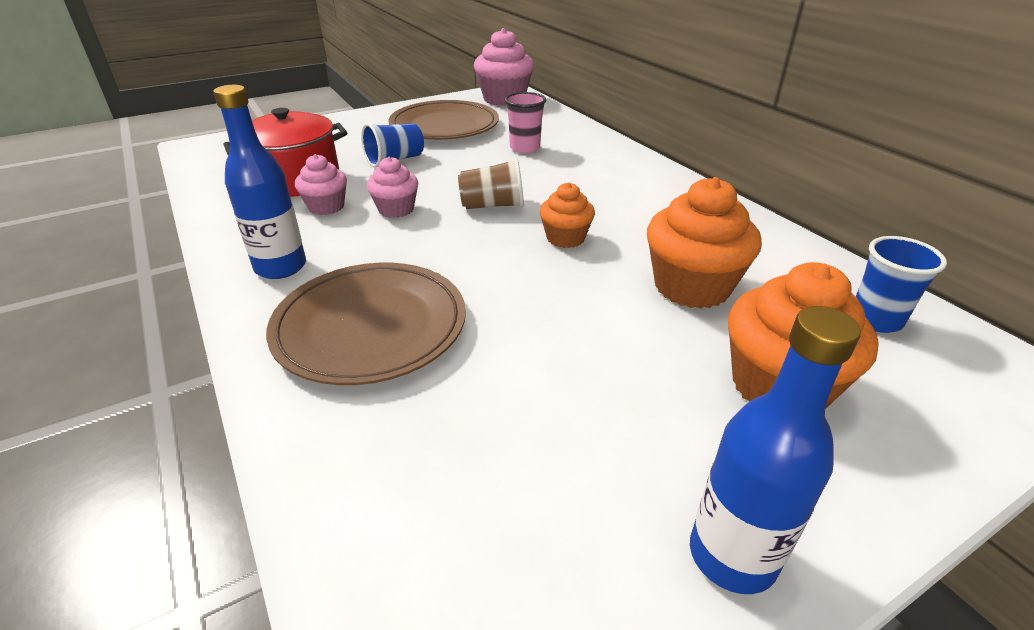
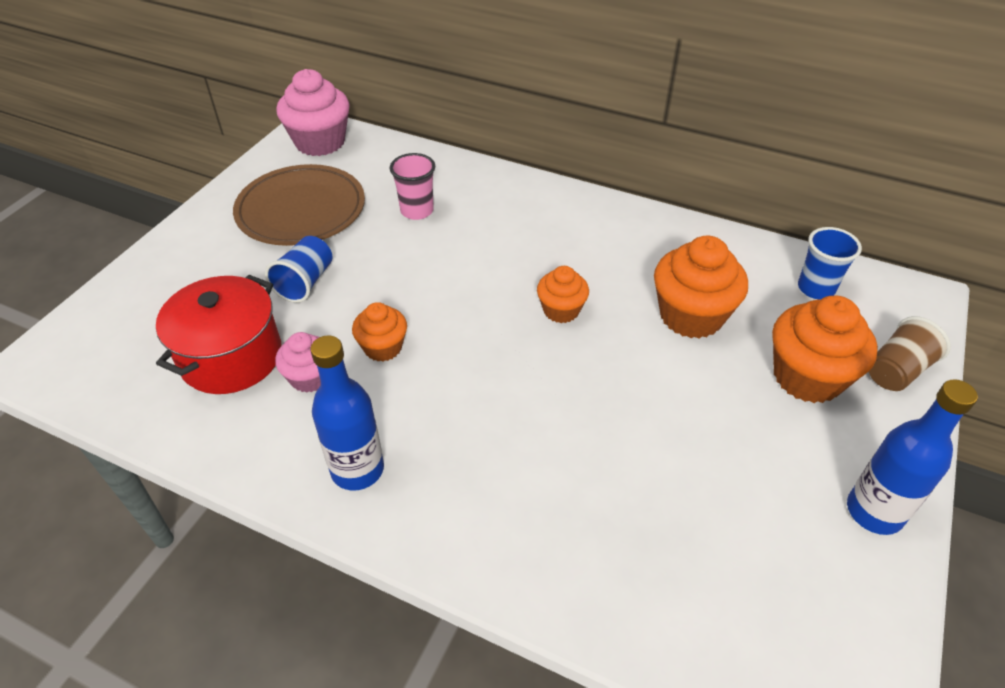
camera: 35 degrees left, 10 degrees up
(370, 327) = (509, 484): brown plate -> none
(396, 209) = (383, 347): pink cupcake -> orange cupcake
(493, 206) = (465, 301): brown cup -> brown cup (896, 371)

